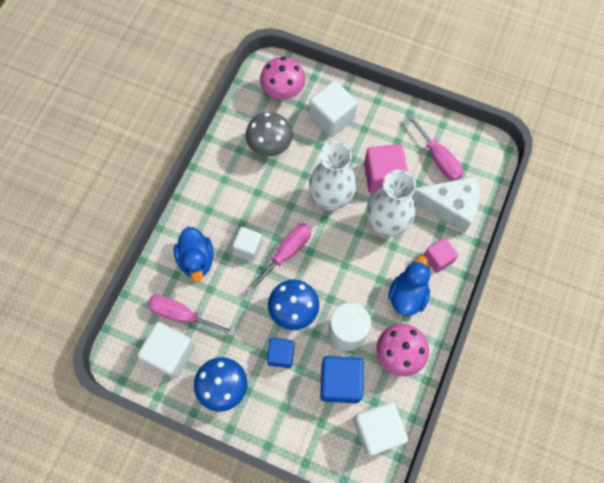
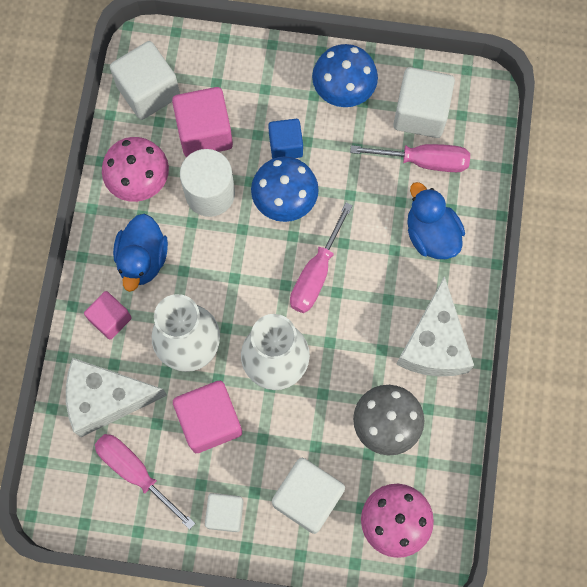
camera: 165 degrees right, 5 degrees up
(221, 187) = (434, 343): none -> white cheese
(248, 247) = (368, 269): white cube -> white cube (225, 513)
(340, 382) = (204, 132): blue cube -> pink cube

